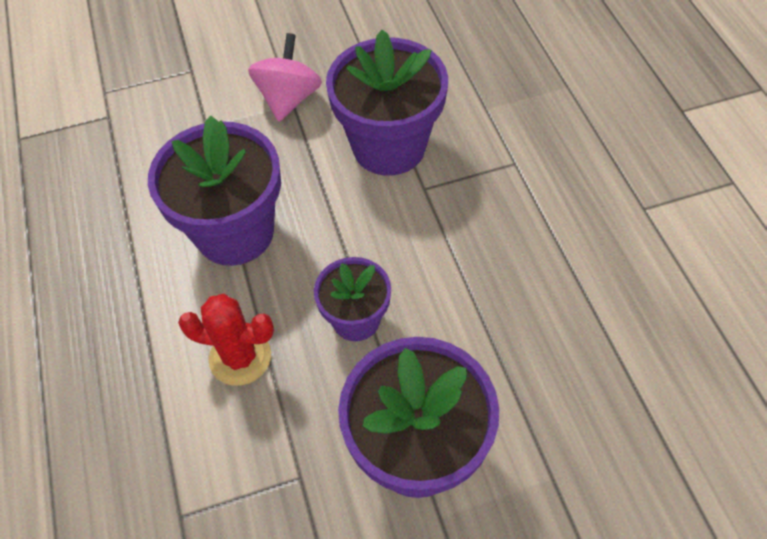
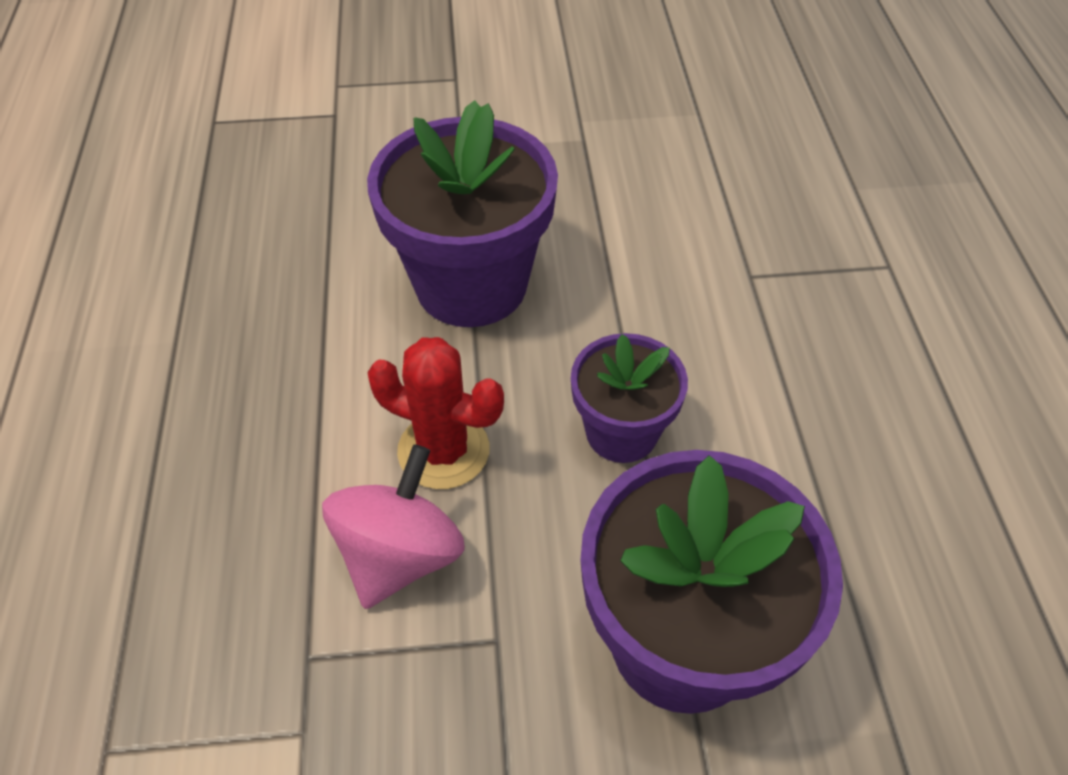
camera: 10 degrees right, 5 degrees down
(289, 99) = (579, 132): pink spinning top -> pink spinning top (400, 554)
(389, 146) = (708, 214): purple flower pot -> none

